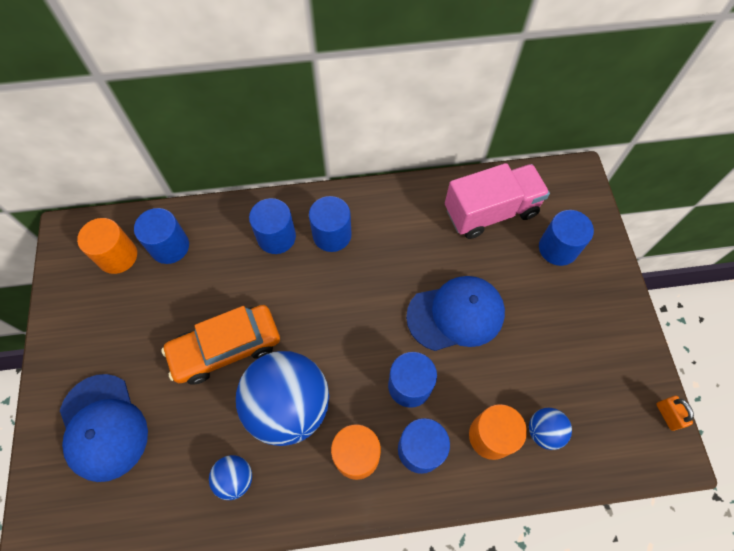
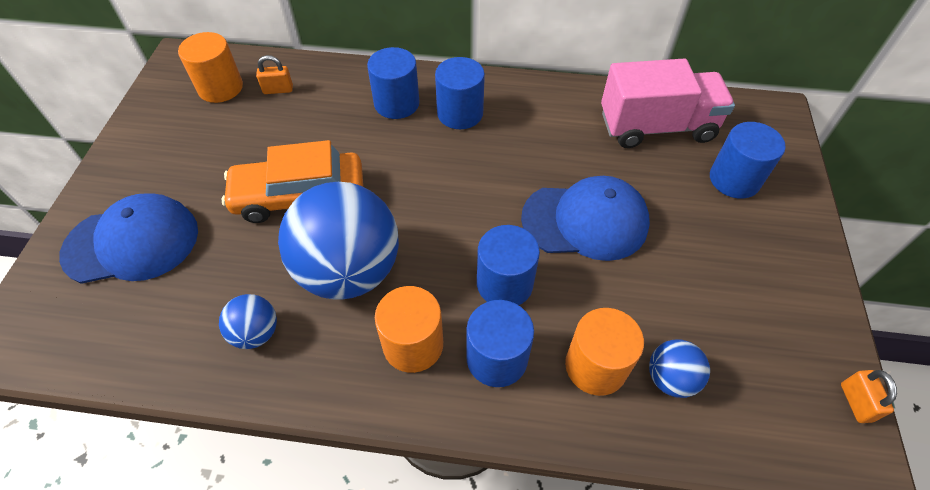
camera: 15 degrees right, 10 degrees down
(103, 427) = (132, 242): blue cap -> blue cap turned 90 degrees counterclockwise
(170, 246) = (278, 90): blue cylinder -> orange padlock

